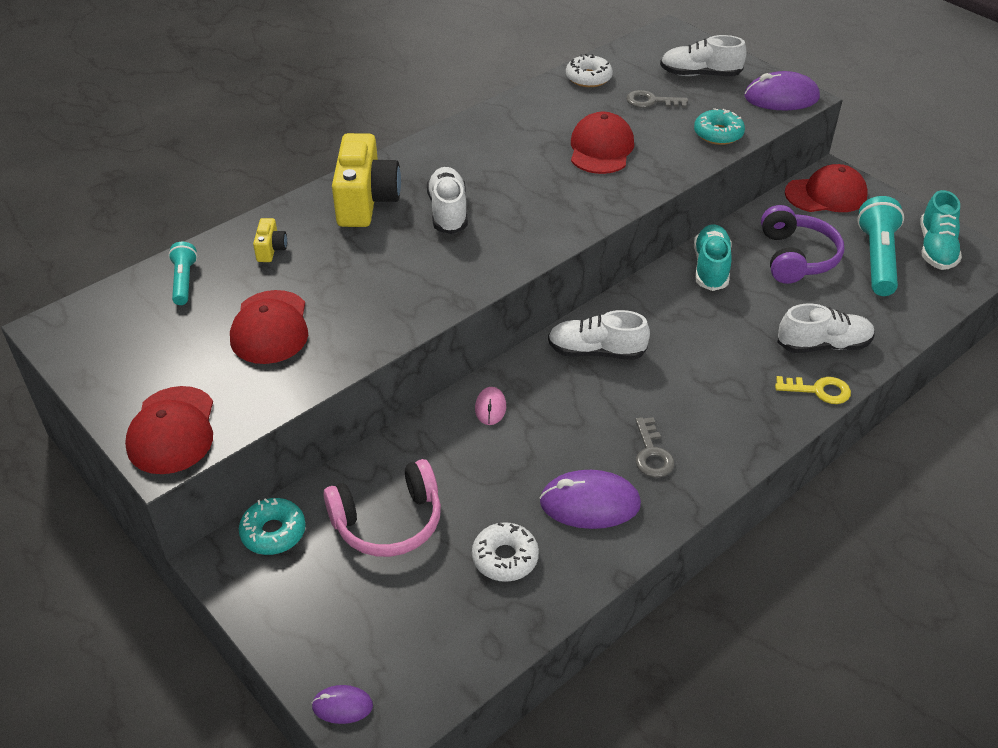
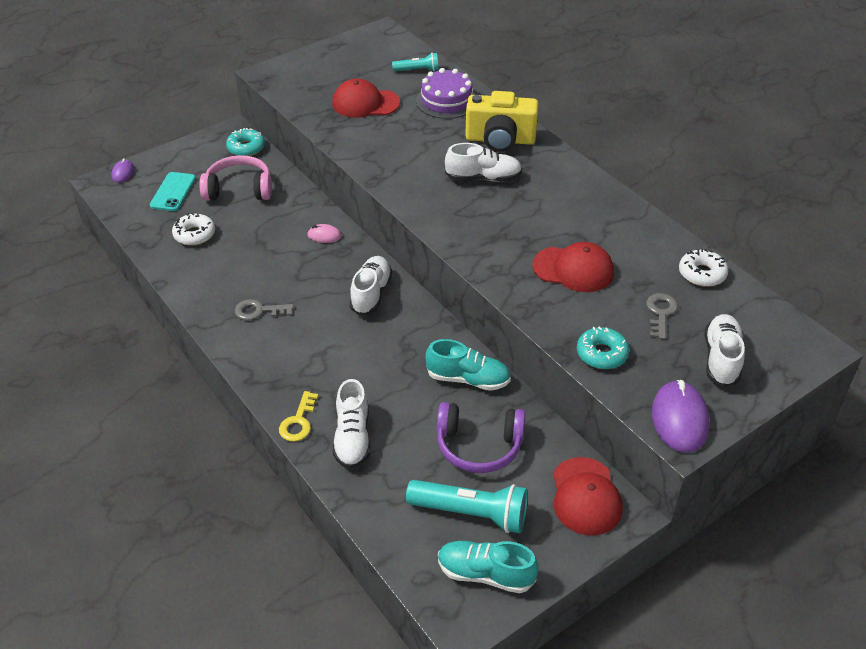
camera: 95 degrees right, 0 degrees up
(172, 430) = (285, 74): red cap -> none
(271, 249) = (446, 101): yellow camera -> purple cake
(388, 522) = (239, 189): pink headphones -> pink headphones turned 105 degrees clockwise
(397, 612) = (173, 192): none -> turquoise phone
(590, 503) = (224, 275): purple mouse -> none

